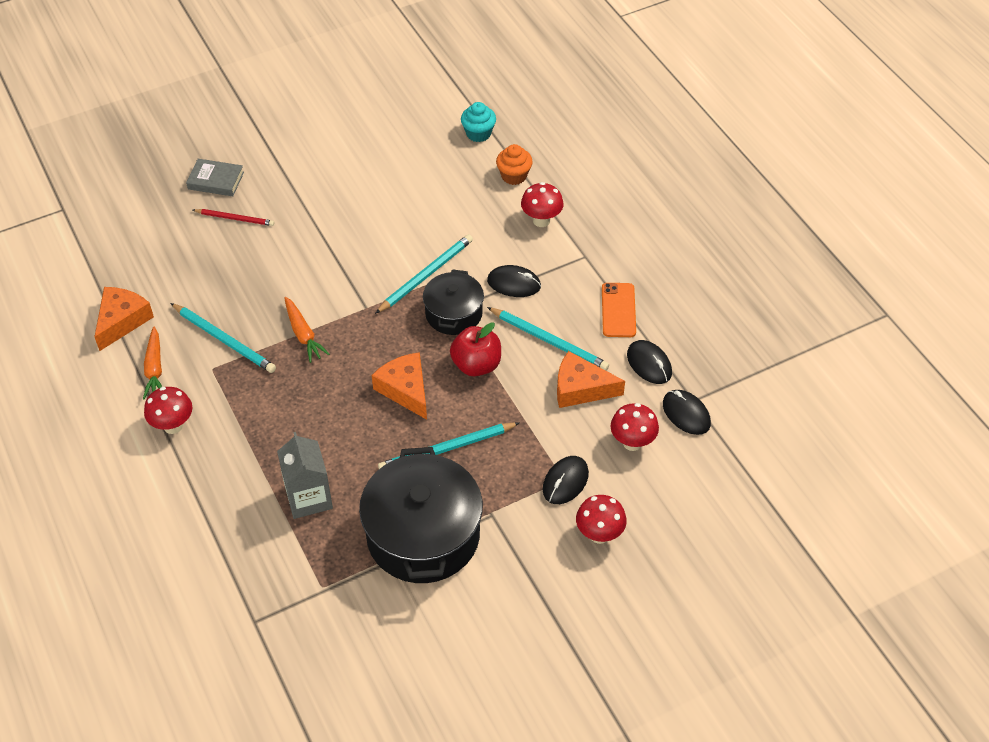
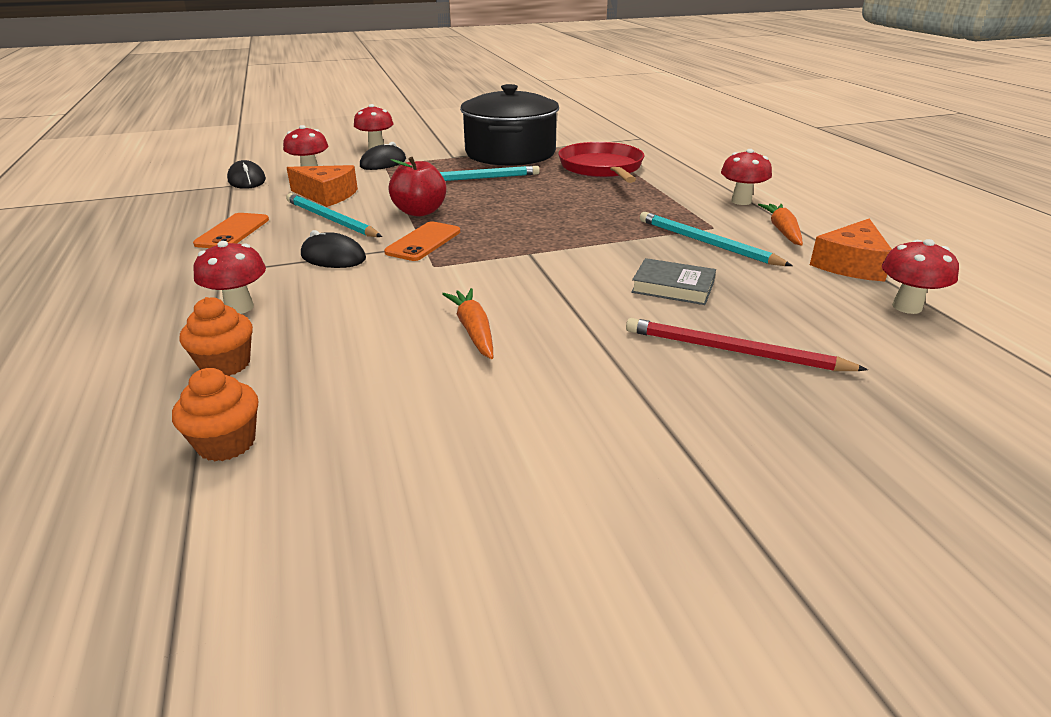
camera: 170 degrees left, 20 degrees down
(111, 272) = (907, 307): none -> red mushroom
(216, 180) = (795, 411): grey book -> grey book (673, 287)
(235, 218) = (733, 351): red pencil -> red pencil, size x1.54
(303, 334) = (609, 240): orange carrot -> orange carrot (473, 330)
(308, 497) = (602, 168): grey carton -> red pan
(405, 389) = (500, 204): orange cheese -> none
(426, 275) = (441, 271): turquoise pencil -> none
(453, 313) = (423, 242): black pot -> orange phone
(478, 133) = (226, 443): turquoise cupcake -> orange cupcake
(649, 364) = (245, 202): black mouse -> none

